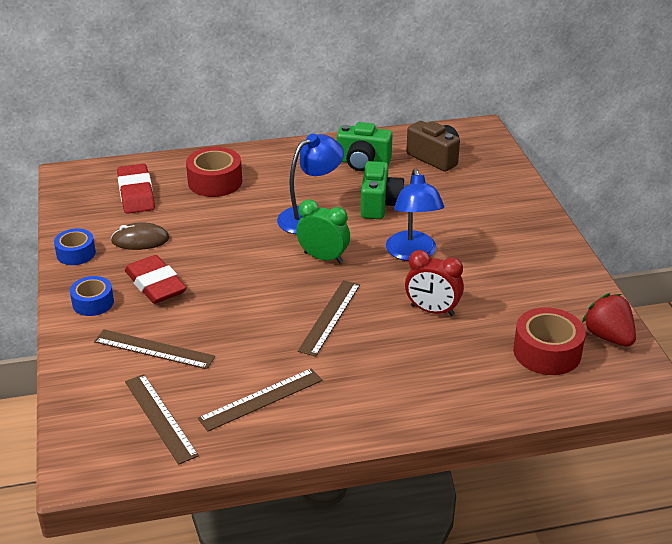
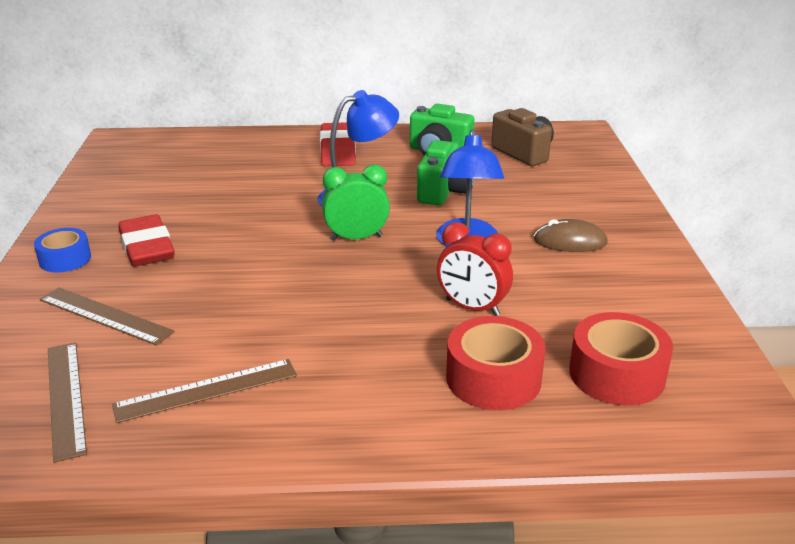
camera: 10 degrees right, 5 degrees down
(76, 253) = (77, 209): blue tape -> none
(136, 193) = (176, 160): red eraser -> red eraser (338, 150)
(140, 240) = (155, 202): brown mouse -> brown mouse (570, 241)
(215, 182) = (266, 156): red tape -> red tape (493, 378)
(323, 258) = (356, 238): green clock -> green clock turned 45 degrees counterclockwise
(329, 317) = (338, 302): brown ruler -> none
(608, 337) = (708, 364): red strawberry -> none

